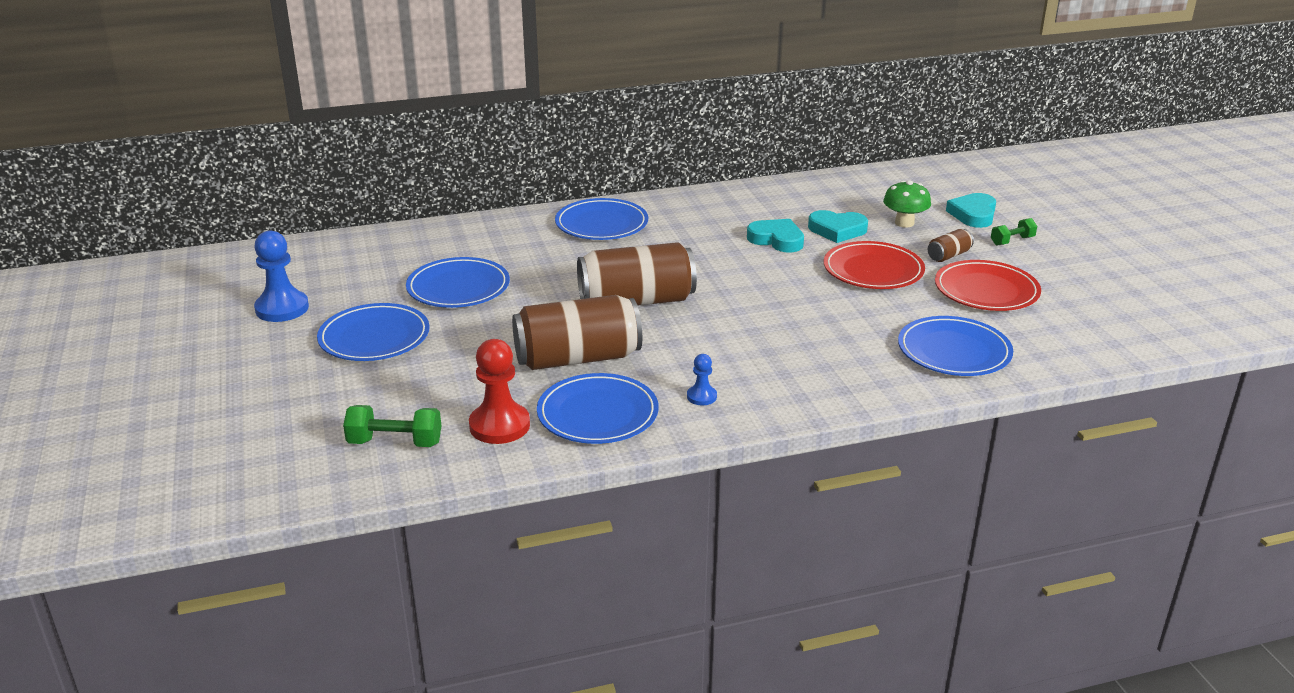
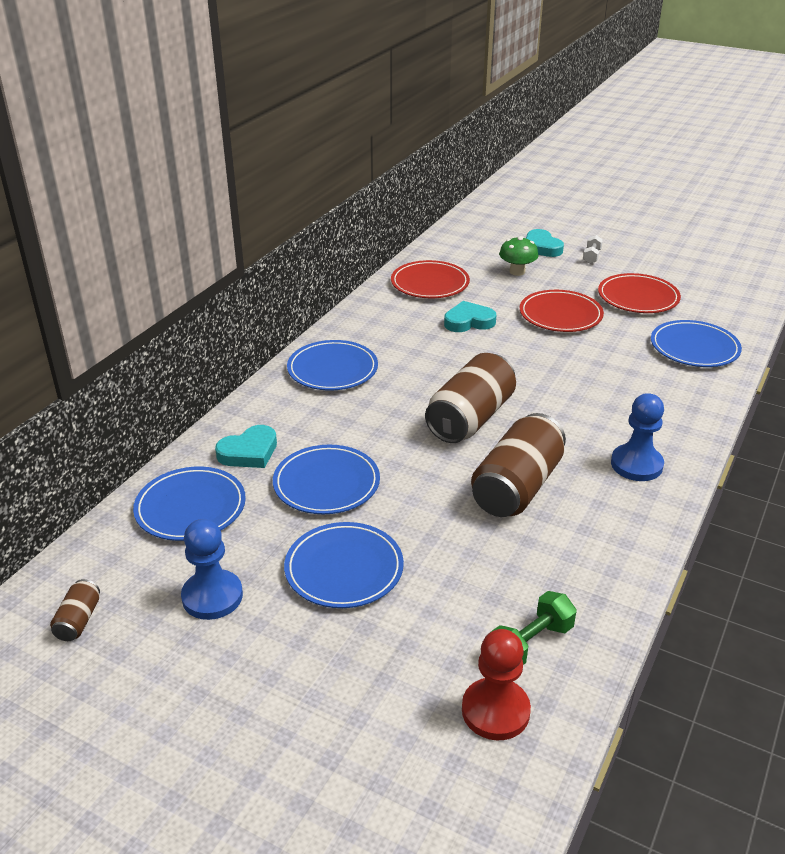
camera: 45 degrees left, 5 degrees up
(499, 426) = (568, 575): red pawn -> red pawn (495, 711)
(597, 414) = (606, 520): blue plate -> blue plate (190, 507)
(701, 396) = (636, 464): blue pawn -> blue pawn, size x1.93
(802, 200) = (430, 283): none -> red plate
(837, 230) = (490, 296): turquoise heart -> turquoise heart (249, 452)
(948, 255) = (579, 283): brown can -> brown can (78, 620)
(1012, 241) = (591, 256): green dumbbell -> white dumbbell

